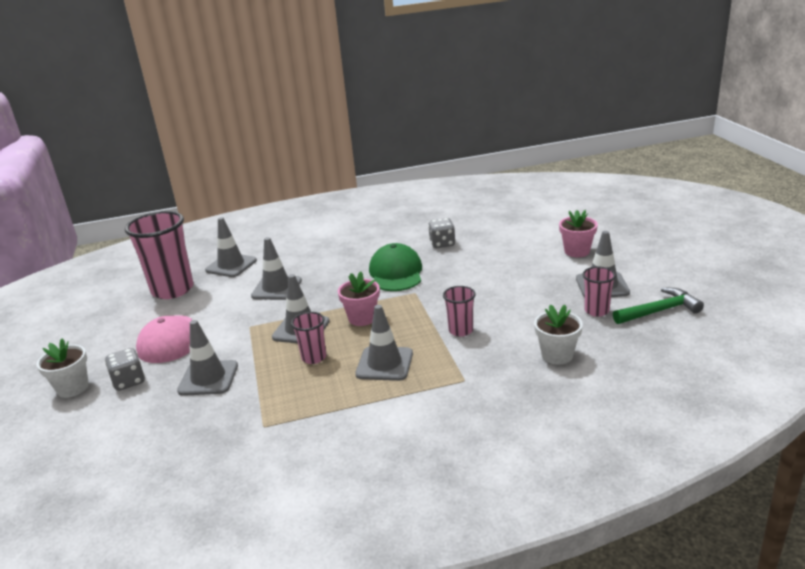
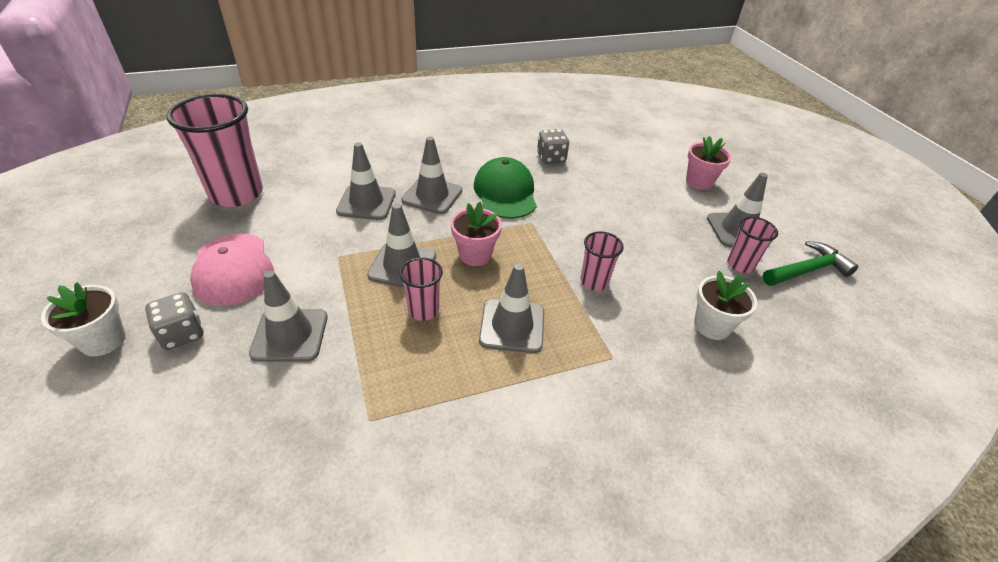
camera: 10 degrees left, 15 degrees up
(231, 265) = (308, 165): grey traffic cone -> grey traffic cone (432, 195)

